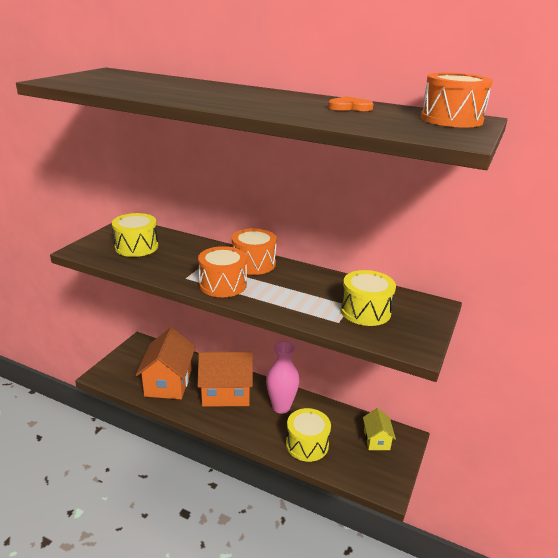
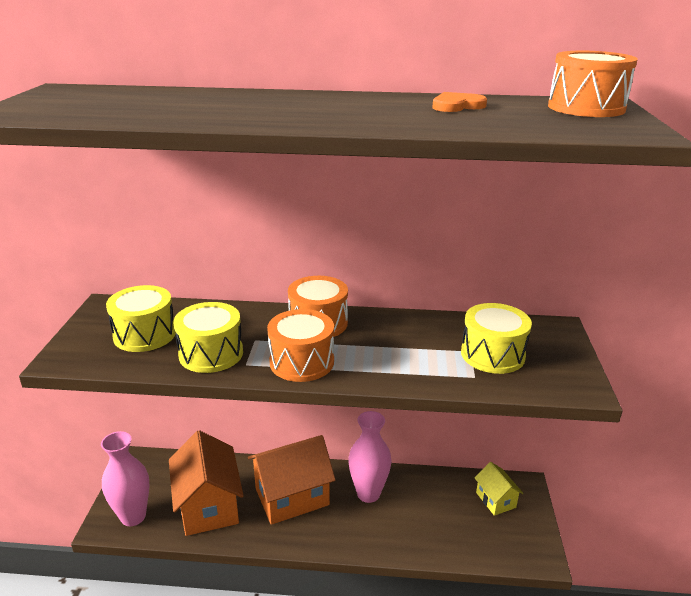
camera: 20 degrees left, 0 degrees up
(119, 375) = (133, 516): none -> pink vase
(307, 444) = (424, 532): yellow drum -> yellow drum (211, 353)

